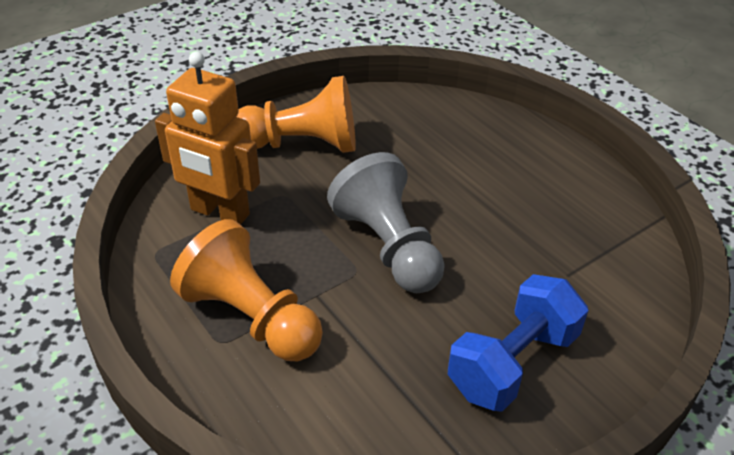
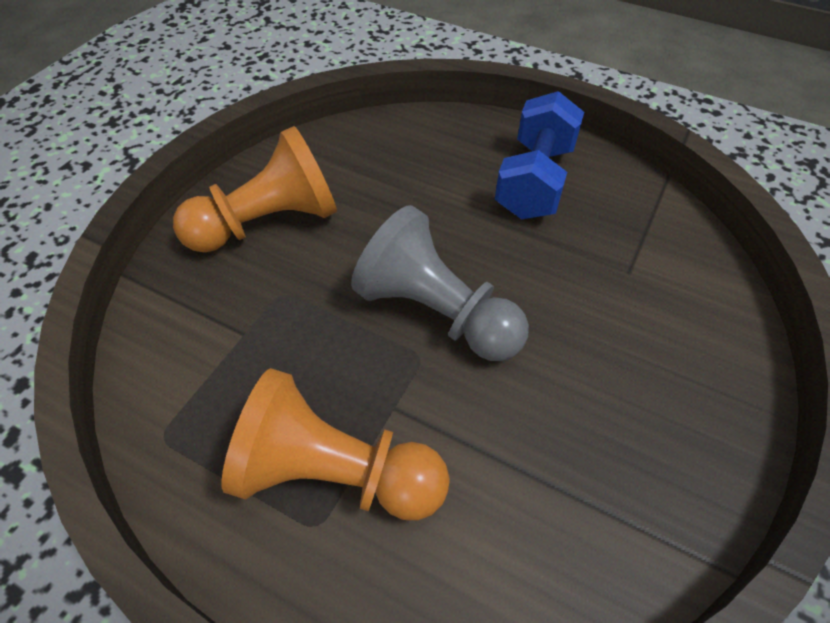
camera: 25 degrees left, 10 degrees up
(219, 212) = (217, 347): orange robot -> none
(512, 363) = (644, 398): blue dumbbell -> blue dumbbell (534, 181)

